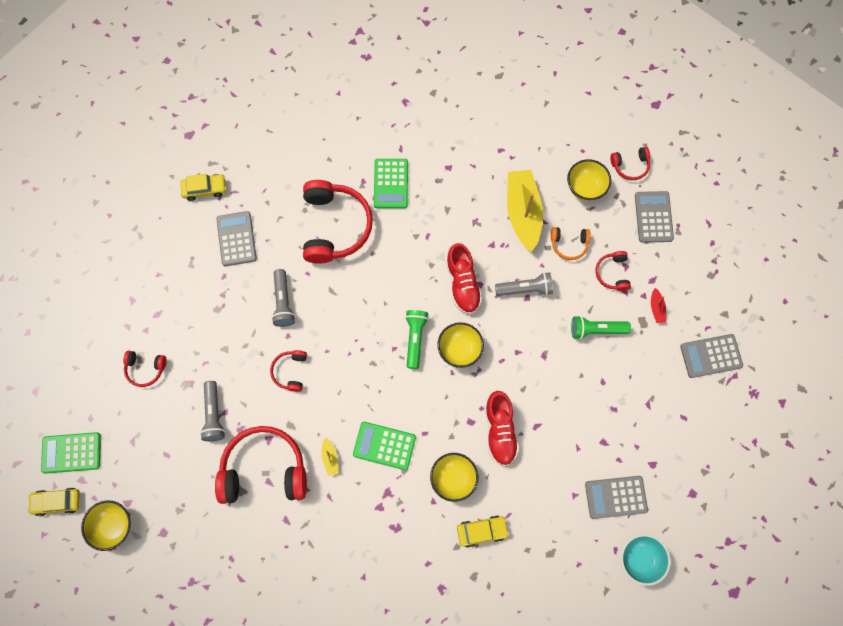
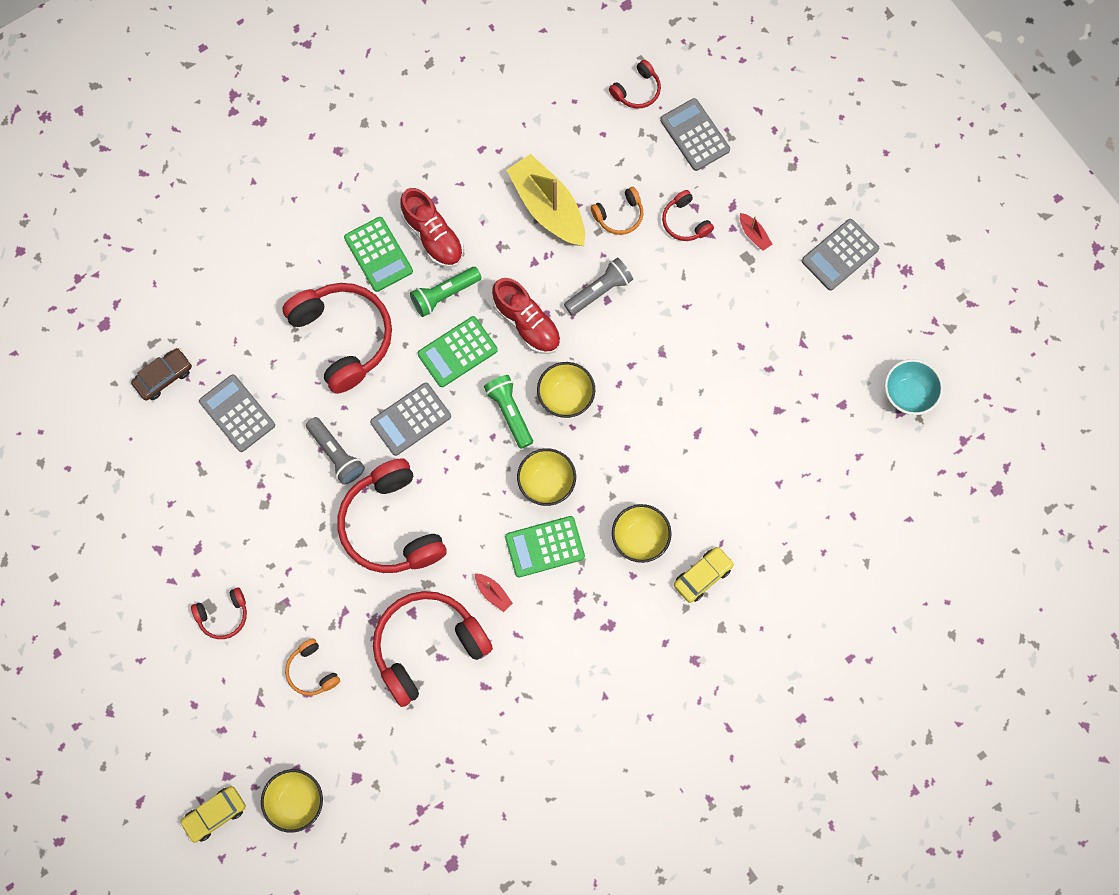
camera: 30 degrees left, 0 degrees up
(71, 452) = (196, 753): green calculator -> green calculator (457, 352)
(179, 441) = (312, 671): none -> orange headphones
(205, 189) = (163, 377): yellow car -> brown car
(214, 414) = (334, 621): grey flashlight -> none
(290, 371) = (391, 526): red headphones -> red headphones, size x2.09
(330, 458) = (493, 593): yellow boat -> red boat
(500, 430) = (660, 460): red shoe -> red shoe (433, 236)
(585, 188) = (601, 142): yellow bowl -> yellow bowl (546, 483)
(596, 330) = (702, 294): green flashlight -> green flashlight (444, 294)
(616, 497) = (823, 460): grey calculator -> grey calculator (410, 419)
(639, 559) = (883, 510): turquoise bowl -> turquoise bowl (908, 395)

